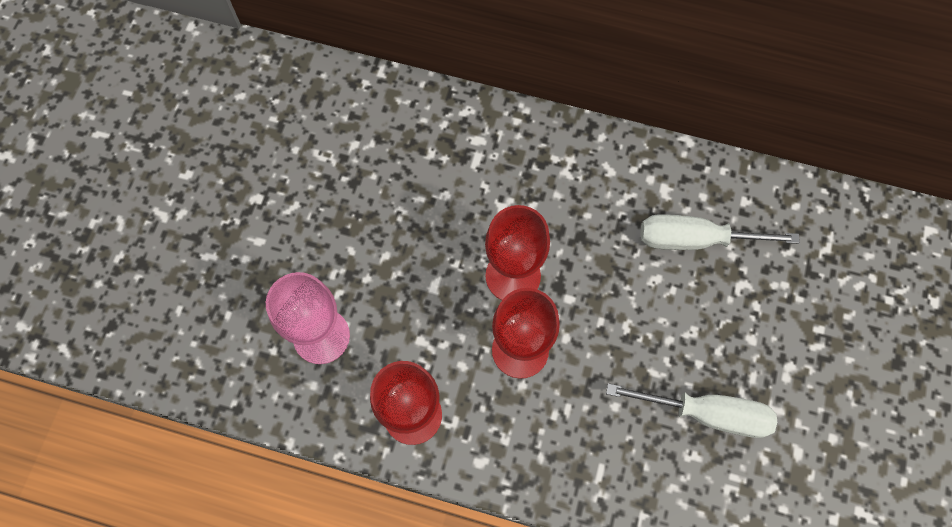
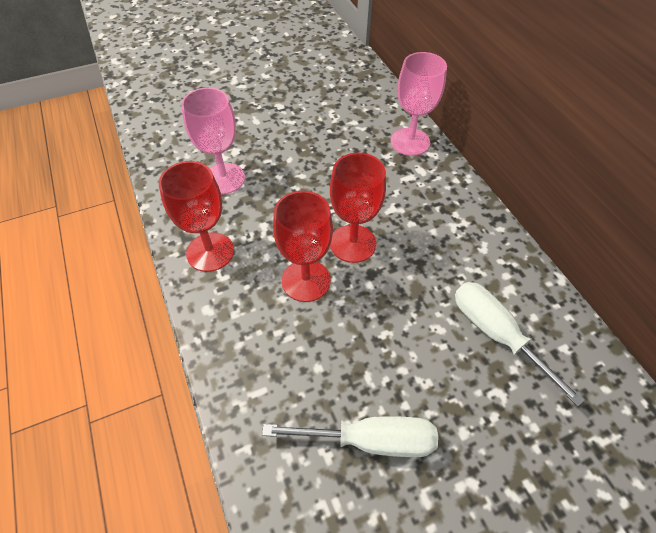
camera: 50 degrees right, 15 degrees down
(432, 116) = (410, 142): none -> pink goblet
(707, 413) = (370, 440): white screwdriver -> white screwdriver turned 60 degrees counterclockwise

